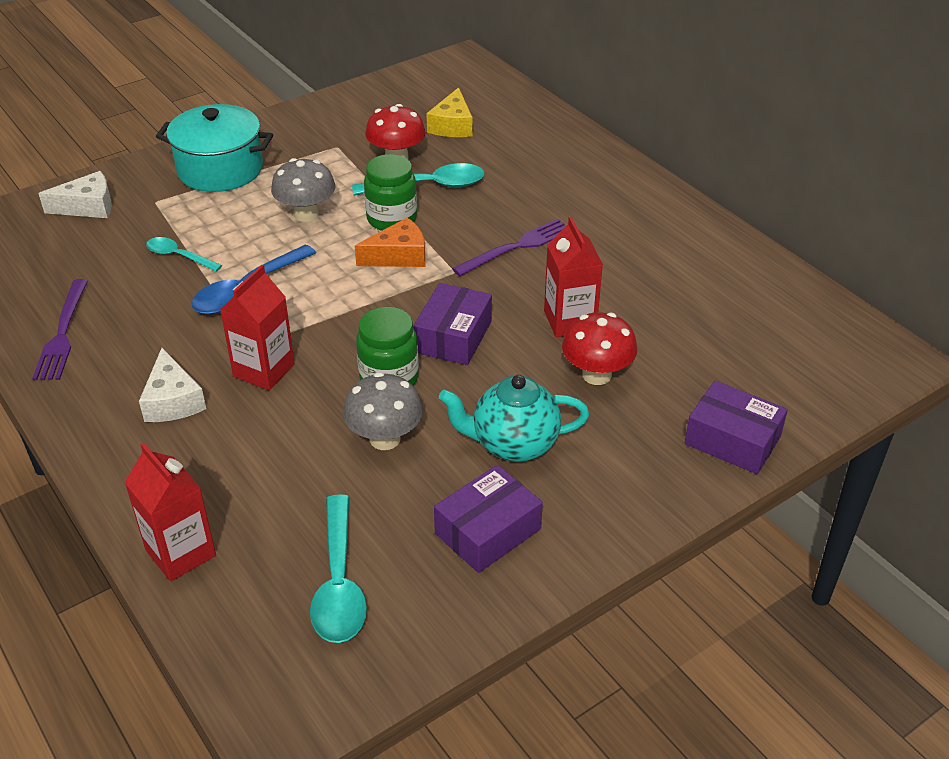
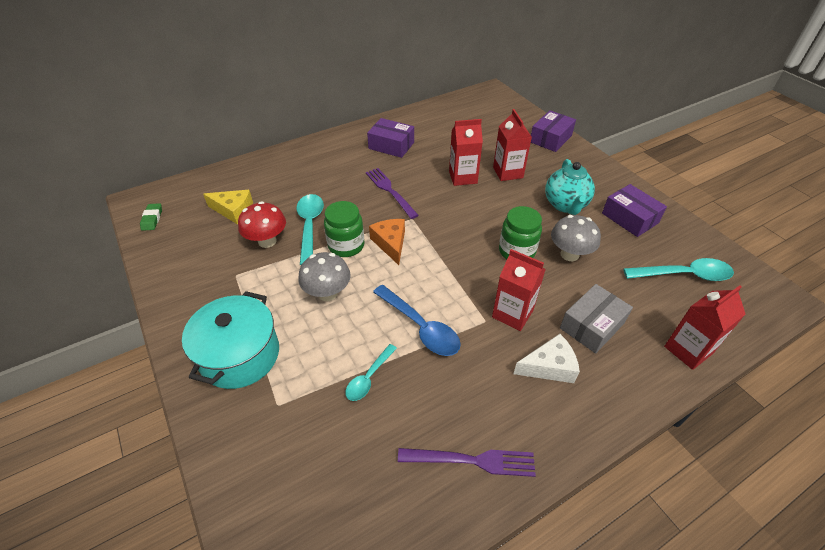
camera: 85 degrees left, 5 degrees up
(88, 206) = (268, 468): white cheese -> none
(236, 449) = (592, 325): none -> grey box
(430, 75) = (152, 219): none -> green eraser
(453, 337) = (476, 222): purple box -> purple box (391, 145)
(596, 375) = (508, 172): red mushroom -> red carton

